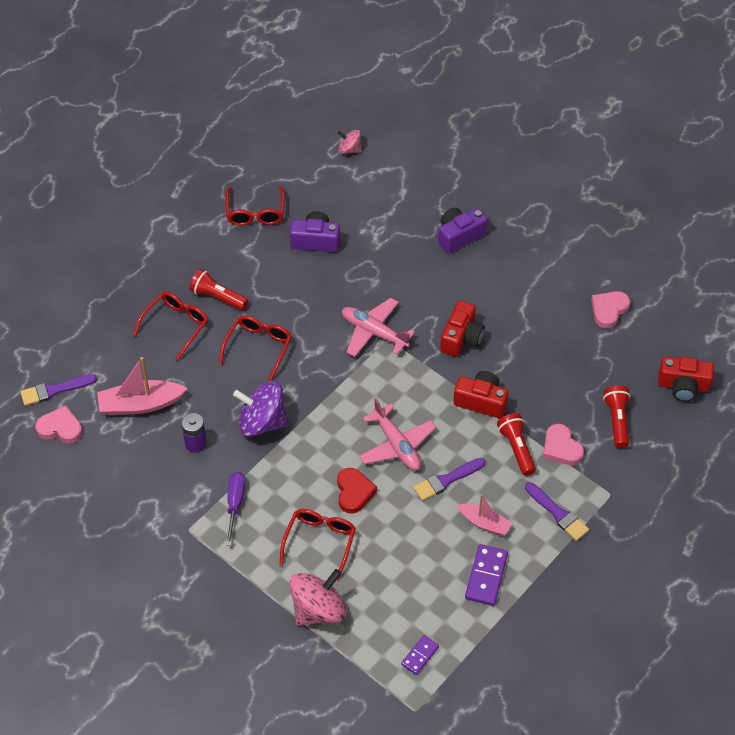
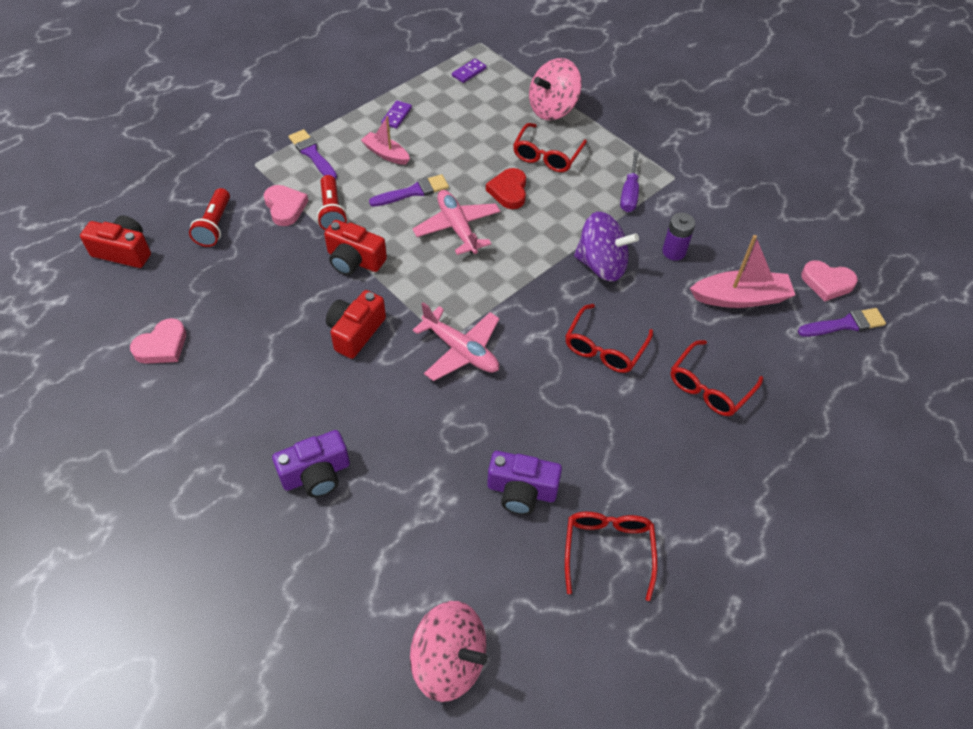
camera: 175 degrees left, 0 degrees up
(217, 297) = (658, 420): red flashlight -> none
(349, 149) = (449, 661): pink spinning top -> pink spinning top, size x1.87
(486, 576) = (396, 116): purple domino -> purple domino, size x0.62

